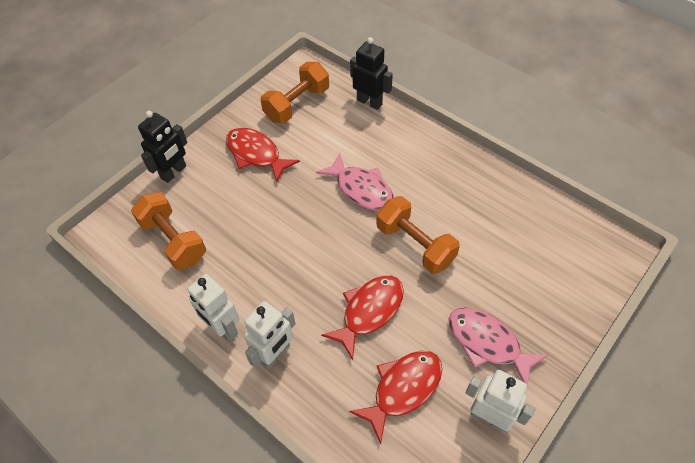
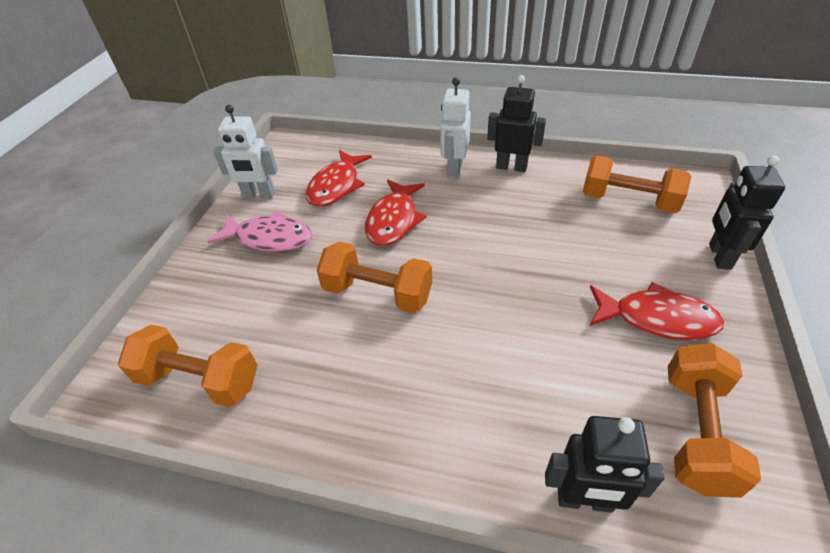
camera: 155 degrees right, 10 degrees down
(223, 328) = (511, 167): white robot -> black robot
(361, 189) = (482, 331): pink fish -> none
(554, 231) = (200, 380): none -> orange dumbbell

